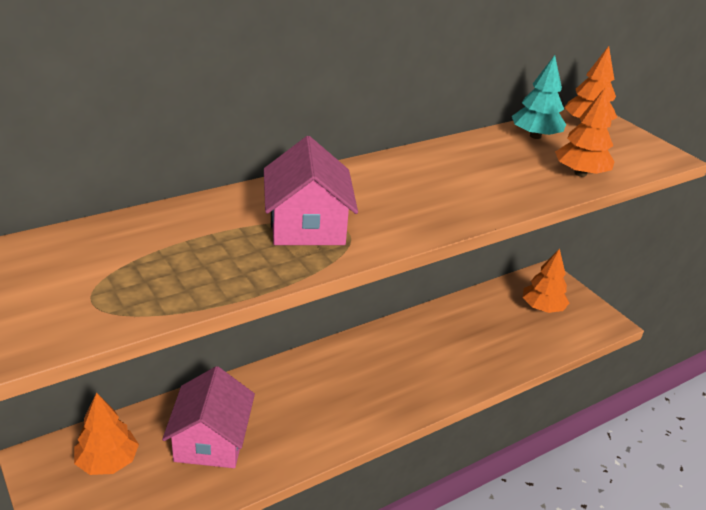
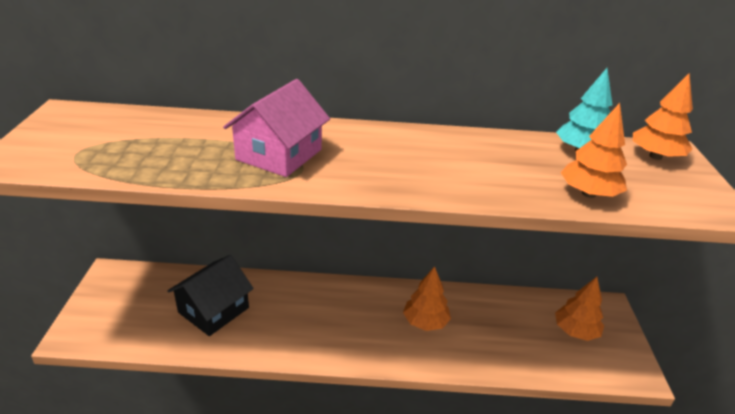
camera: 35 degrees right, 0 degrees up
(107, 461) = (143, 293): orange tree -> orange tree (425, 322)
(211, 440) = (213, 310): pink house -> black house

